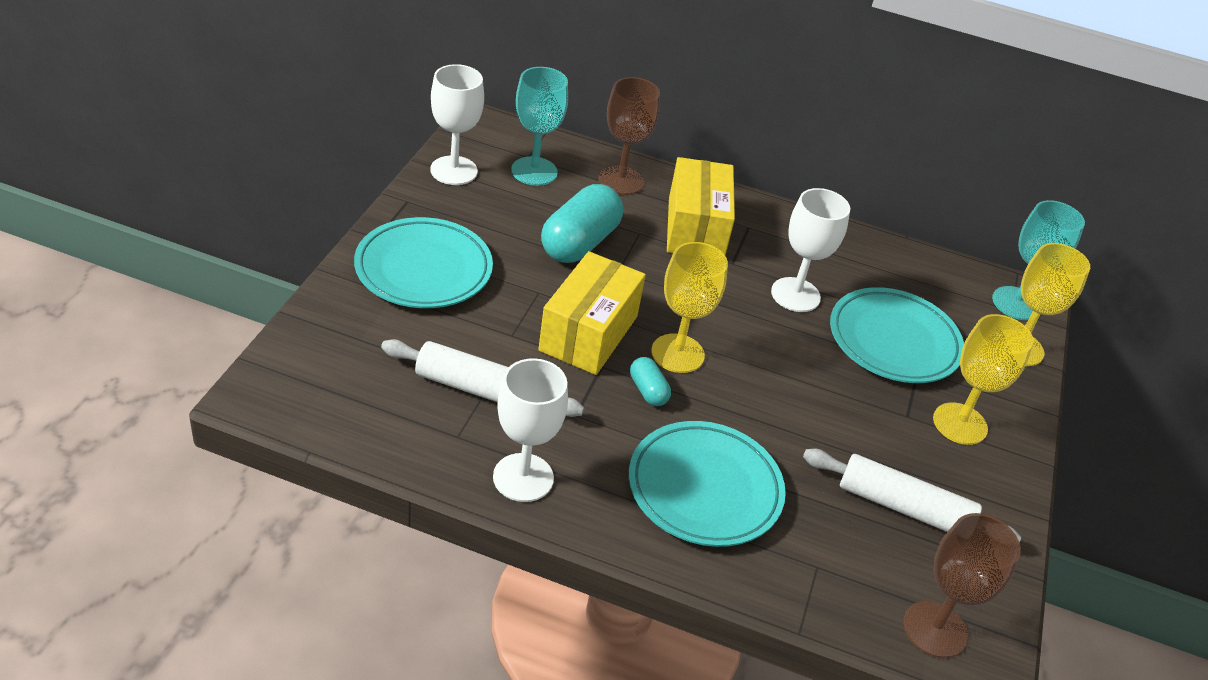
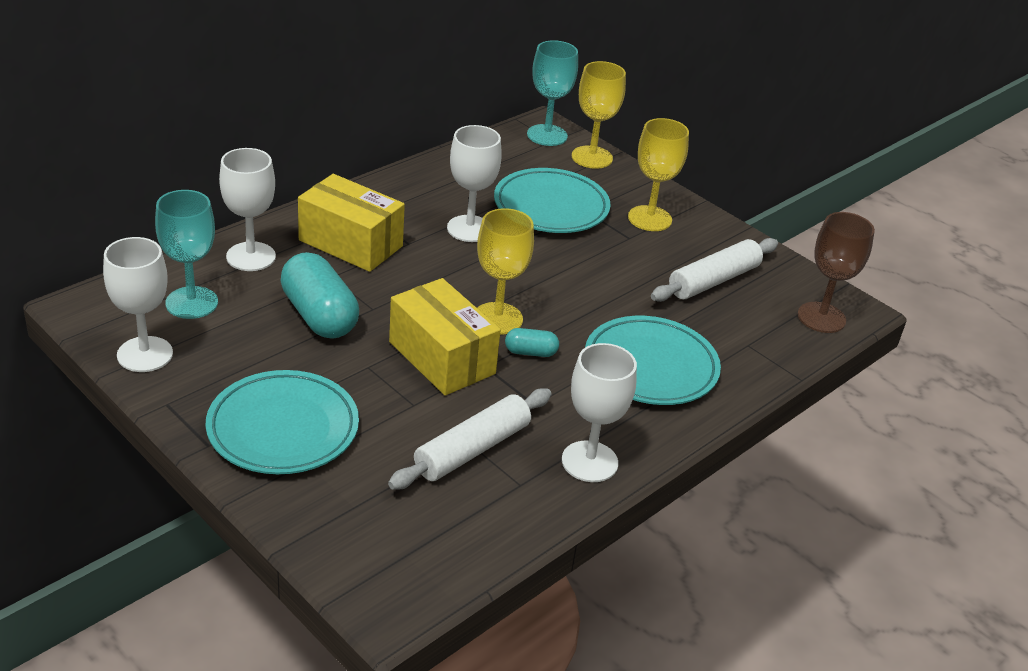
camera: 60 degrees left, 5 degrees down
(621, 181) = (251, 257): brown goblet -> white goblet

